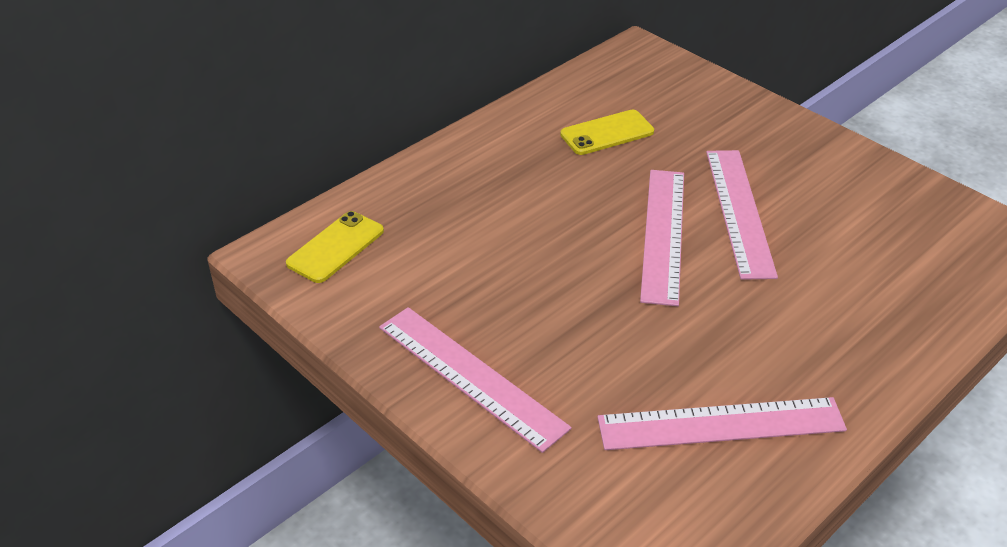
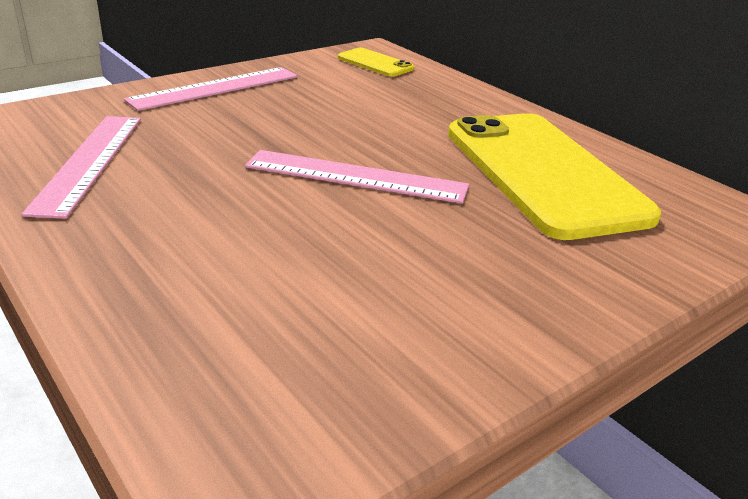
camera: 95 degrees right, 10 degrees down
(607, 133) = (542, 173): yellow phone -> yellow phone, size x2.30
(739, 211) = (385, 225): pink ruler -> none

